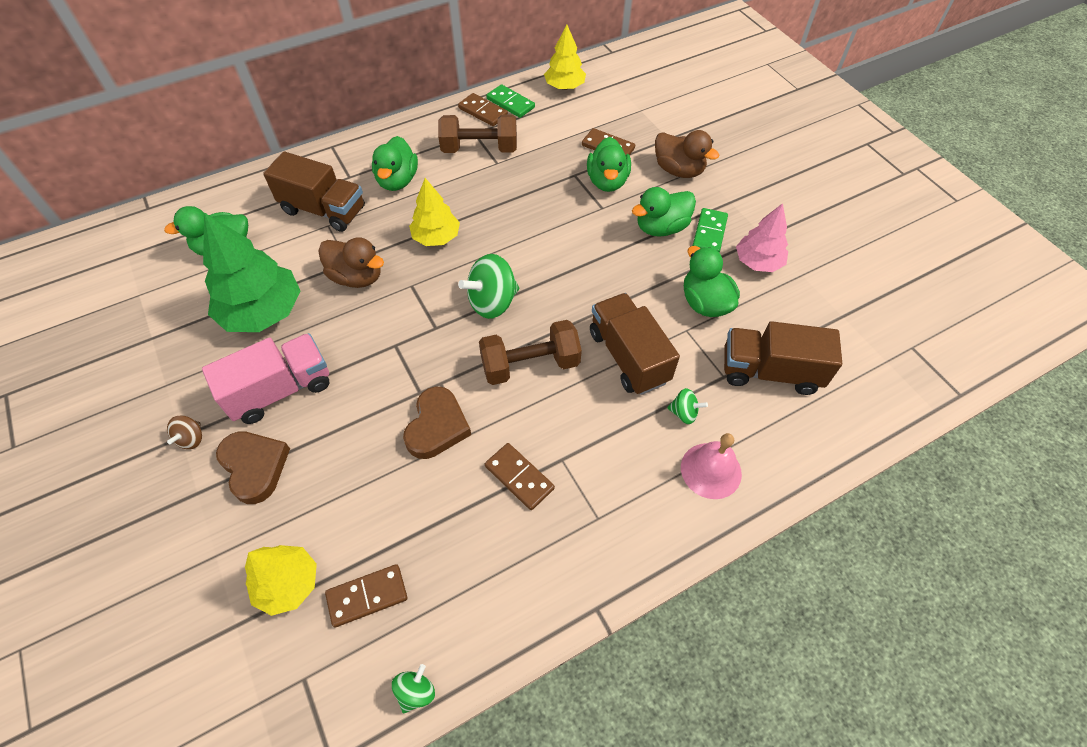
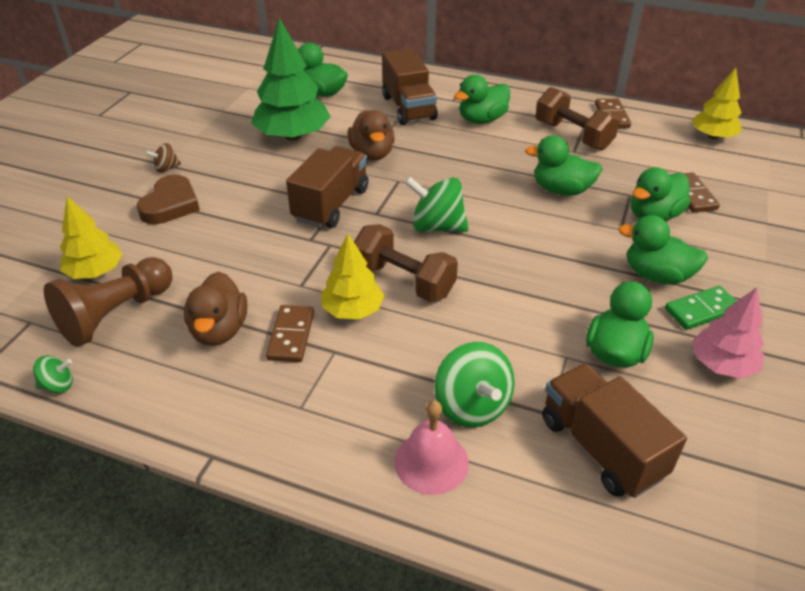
camera: 50 degrees right, 15 degrees down
(280, 390) = (241, 179): pink truck -> none
(367, 596) = (116, 314): brown domino -> brown pawn
(436, 237) = (458, 166): yellow tree -> yellow tree (353, 310)
(437, 426) = (290, 265): brown heart -> none
(510, 103) = (644, 122): green domino -> none
(531, 204) = (561, 190): none -> green duck
(628, 356) = (486, 334): brown truck -> brown truck (331, 204)
(678, 170) = (741, 249): brown duck -> brown duck (219, 330)
(684, 413) = (472, 406): green spinning top -> green spinning top, size x1.95

